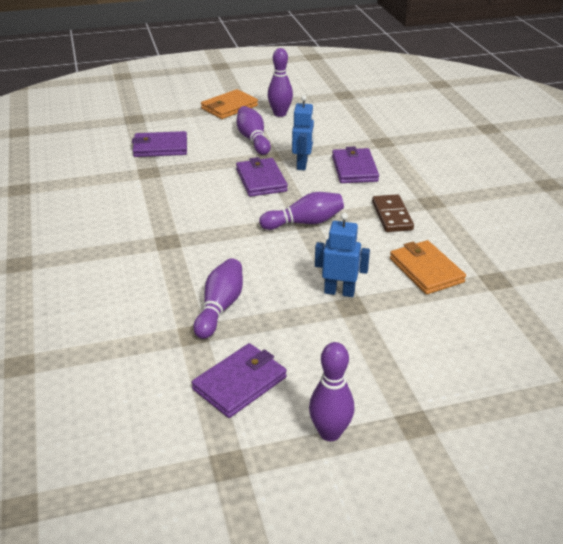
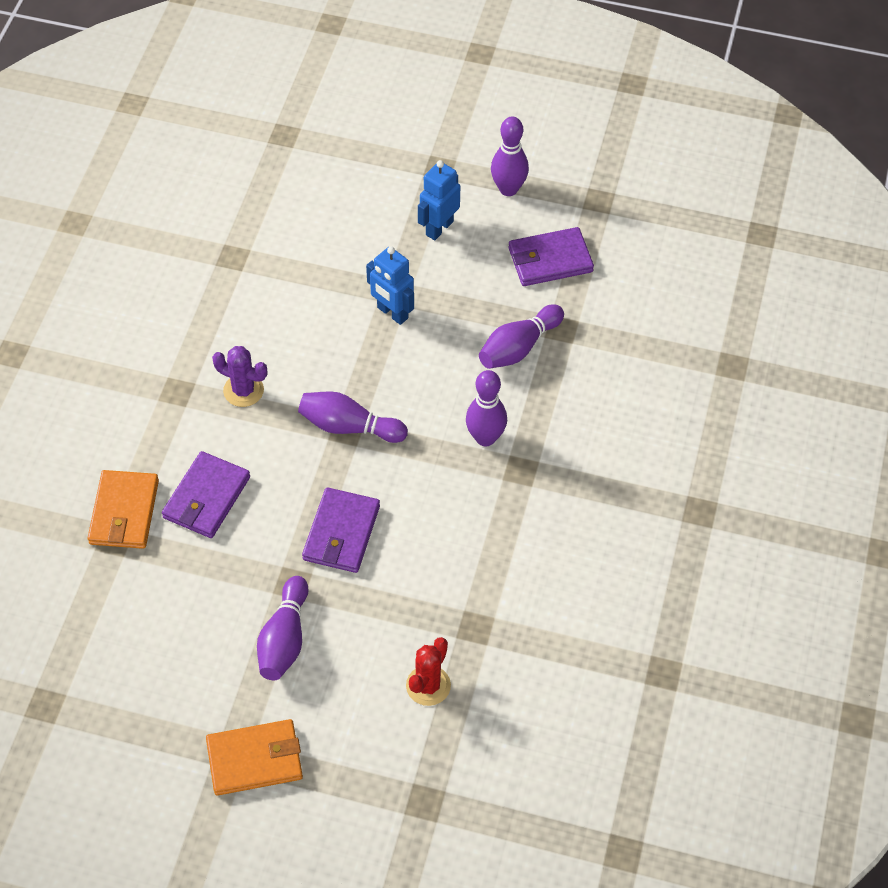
camera: 150 degrees left, 20 degrees up
(160, 147) = (428, 685): purple wallet -> red cactus
(280, 114) = (193, 694): purple bowling pin -> purple bowling pin (485, 438)
(302, 164) = (263, 541): blue robot -> blue robot (439, 228)
(391, 216) = (243, 390): brown domino -> purple cactus
(426, 270) = (285, 299): orange wallet -> orange wallet (124, 512)

